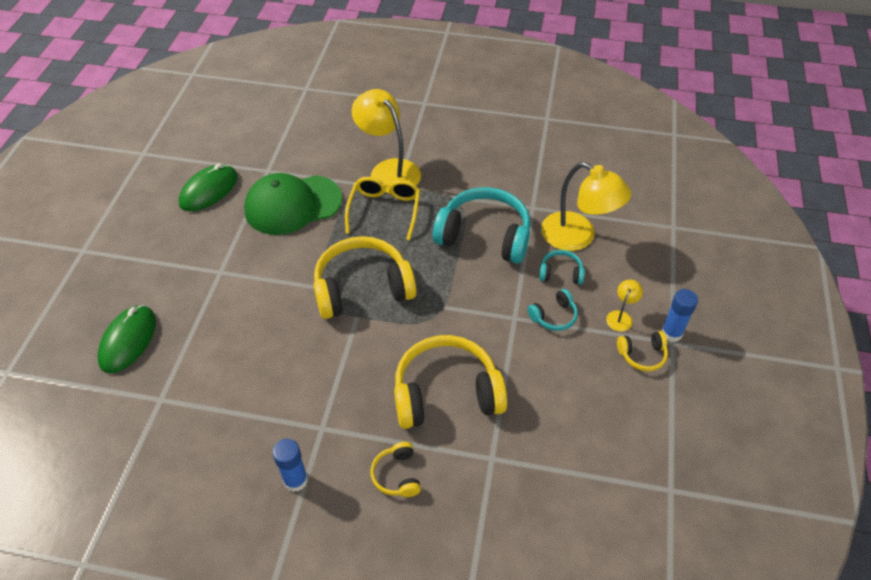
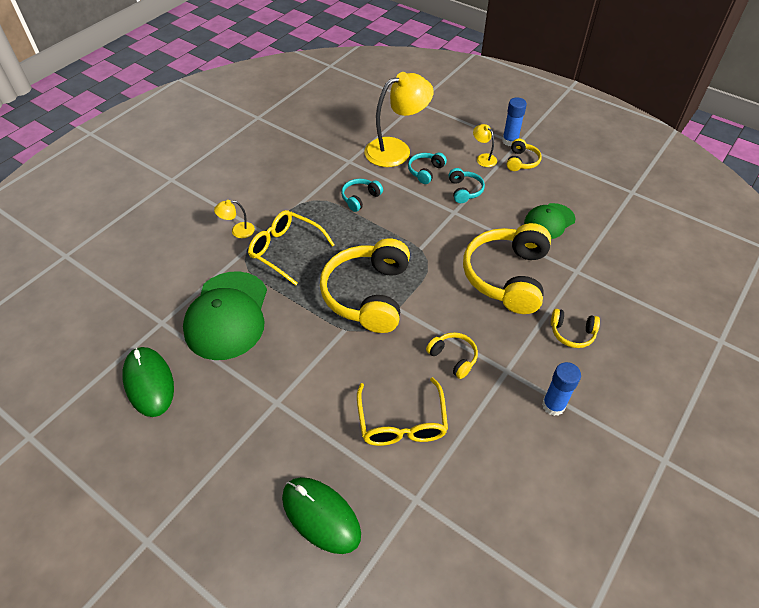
camera: 65 degrees left, 0 degrees up
(232, 363) = (401, 421): none -> yellow glasses
(318, 379) = (453, 357): none -> yellow headphones
(389, 170) = (238, 231): yellow lamp -> yellow lamp, size x0.44
(484, 236) = (360, 198): turquoise headphones -> turquoise headphones, size x0.46
(556, 410) = (549, 221): none -> green cap

